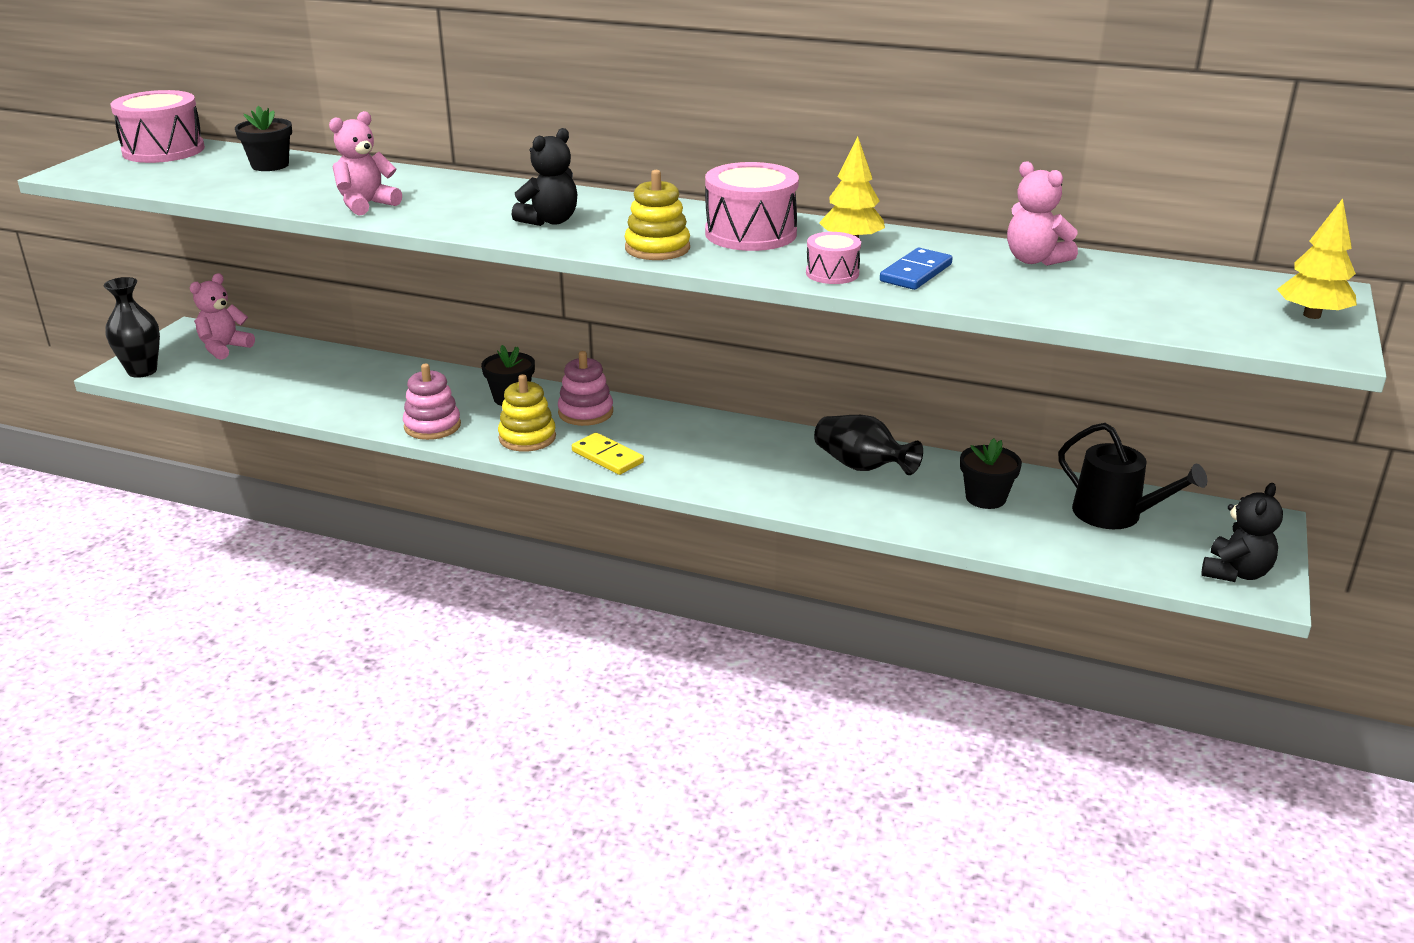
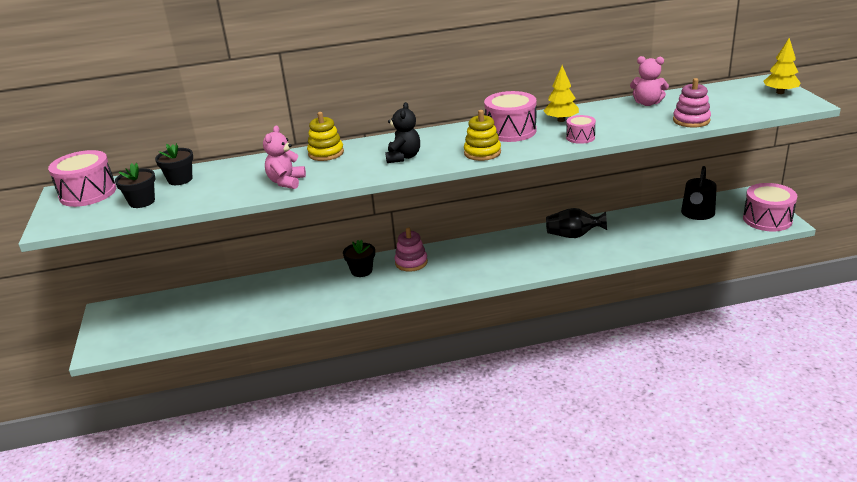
camera: 30 degrees left, 0 degrees up
(142, 371) = (111, 345): black vase -> none
(224, 348) = (146, 311): pink teddy bear -> none
(432, 426) = (340, 302): pink stacking toy -> pink stacking toy (691, 120)
(527, 438) = (400, 287): yellow stacking toy -> yellow stacking toy (326, 153)
(607, 457) = (454, 279): yellow domino -> none
(916, 273) = (613, 125): blue domino -> none
(985, 498) = (641, 228): black flower pot -> black flower pot (142, 202)
(1115, 515) = (697, 214): black watering can -> black watering can turned 105 degrees clockwise
(1235, 573) = (767, 219): black teddy bear -> pink drum

